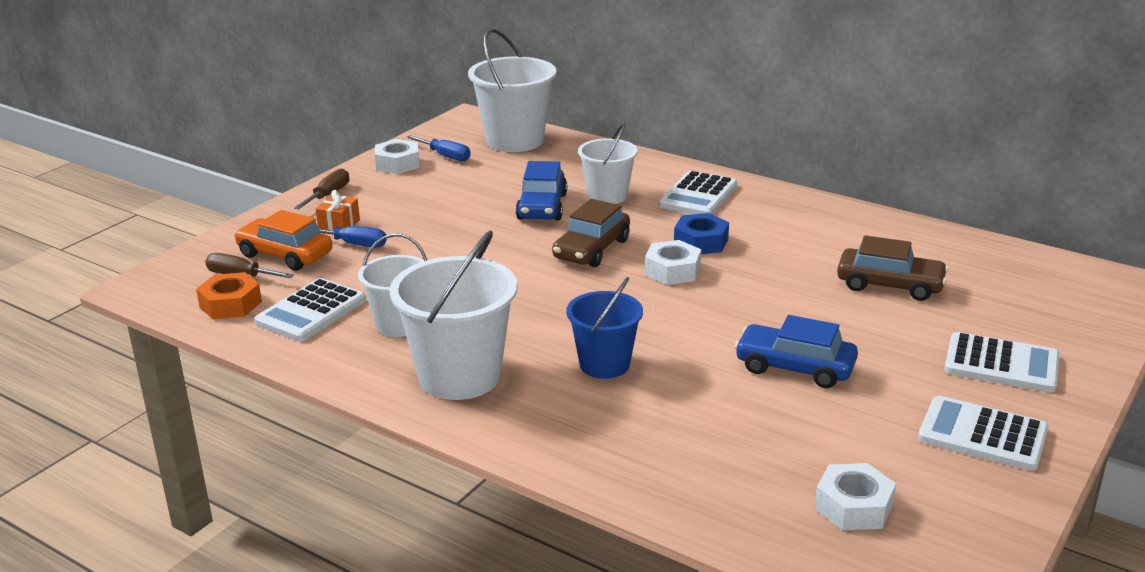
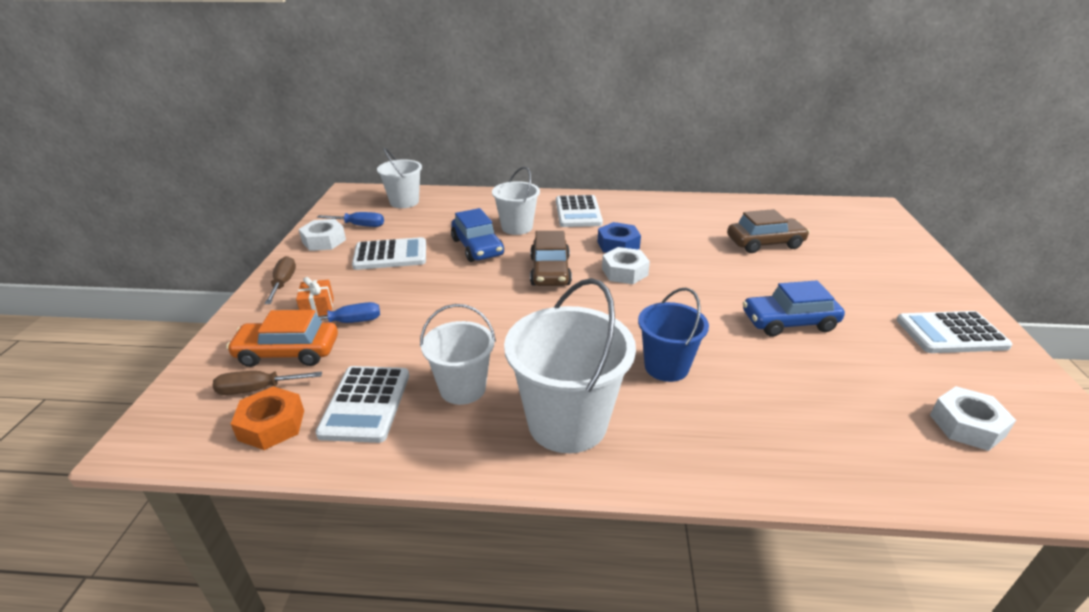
camera: 30 degrees left, 5 degrees up
(514, 140) = (404, 202): white bucket -> white bucket, size x0.62
(1001, 364) = (891, 278): white calculator -> white calculator (390, 255)

